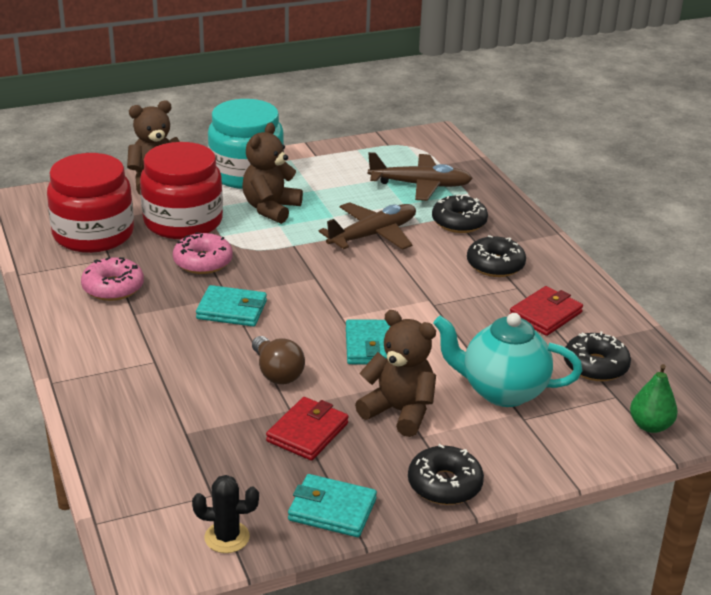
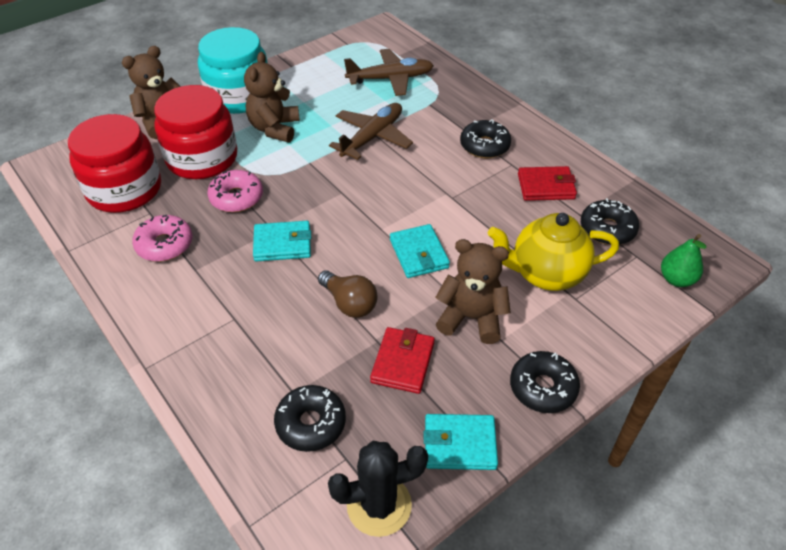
camera: 15 degrees left, 15 degrees up
(227, 537) = (379, 505): black cactus -> black cactus, size x1.50
(459, 222) = (437, 109): black donut -> black donut (311, 423)
(501, 391) = (546, 274): turquoise teapot -> yellow teapot
(545, 314) = (546, 186): red wallet -> red wallet turned 60 degrees clockwise

